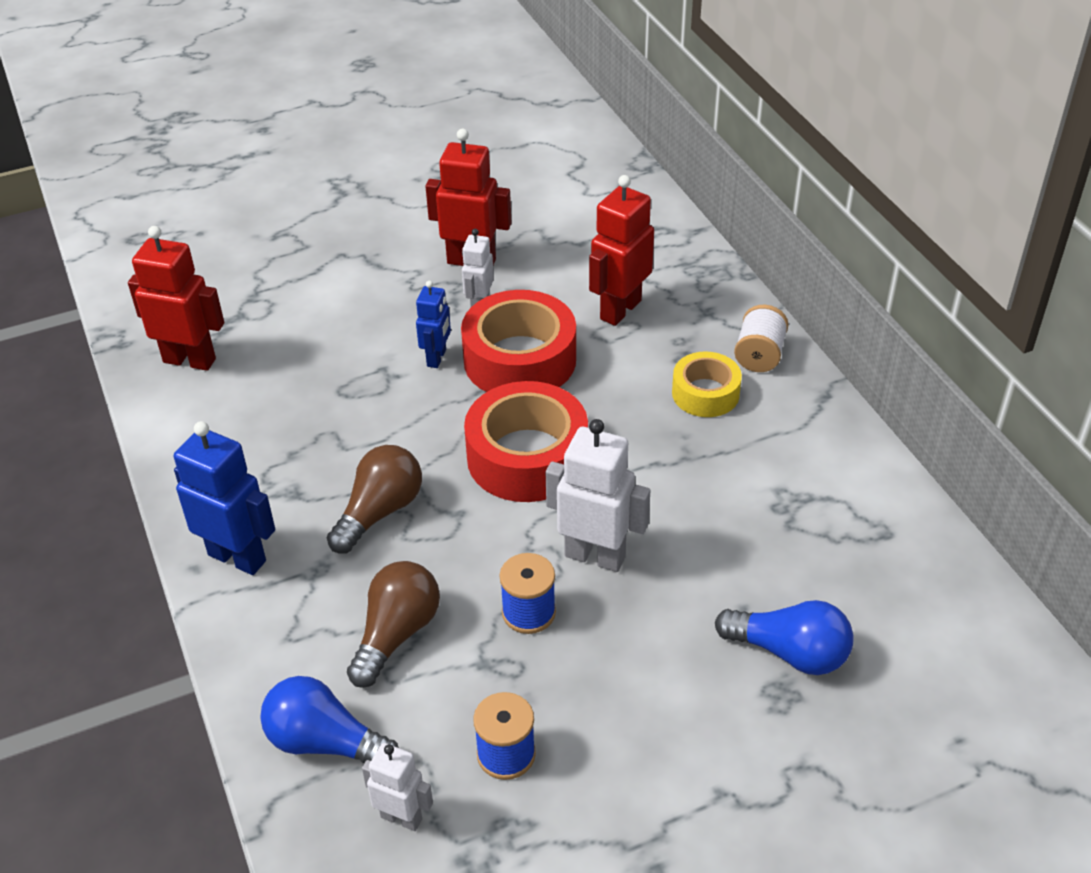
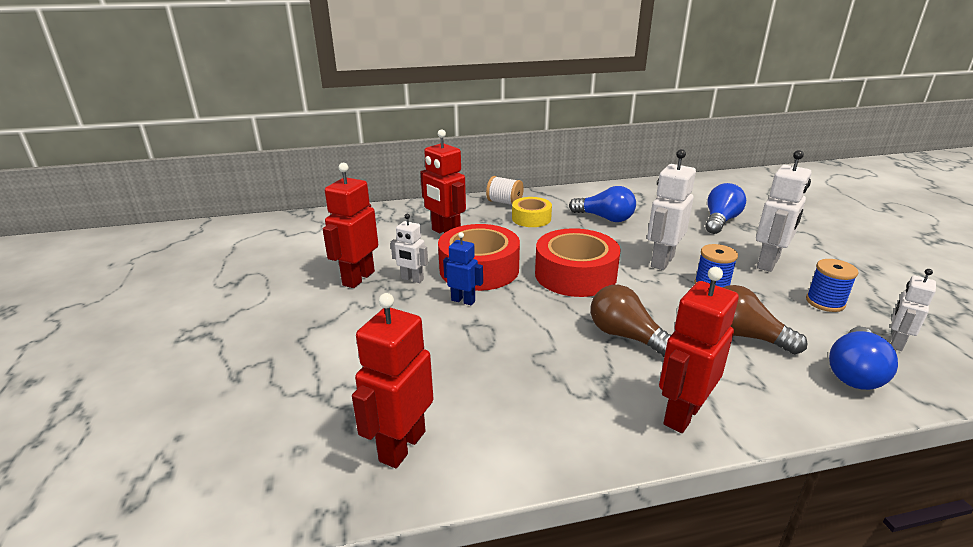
camera: 80 degrees left, 15 degrees down
(237, 557) = (682, 414): blue robot -> red robot
(626, 701) = (768, 263): none -> white robot
(741, 484) = (605, 218): none -> blue light bulb

